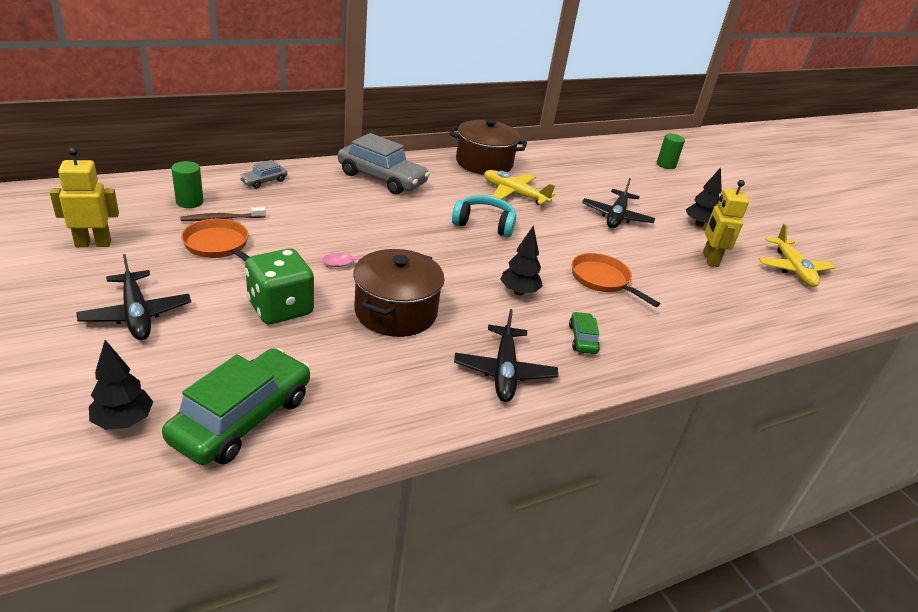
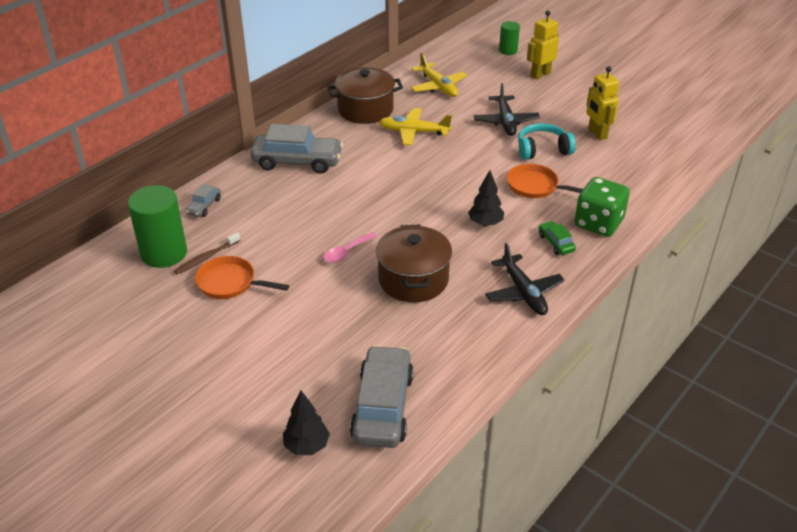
camera: 20 degrees left, 5 degrees up
(93, 243) = (129, 325): yellow robot -> yellow robot (540, 74)
(136, 314) = (229, 367): black plane -> none
(189, 202) = (164, 253): green cylinder -> green cylinder, size x1.83
(242, 418) = (383, 406): green car -> grey car
(280, 308) = (329, 314): green dice -> green dice (598, 223)
(484, 224) = (413, 172): turquoise headphones -> turquoise headphones (542, 149)
(699, 224) = (569, 103): black tree -> none
(792, 269) = (658, 118): yellow plane -> yellow plane (438, 86)

